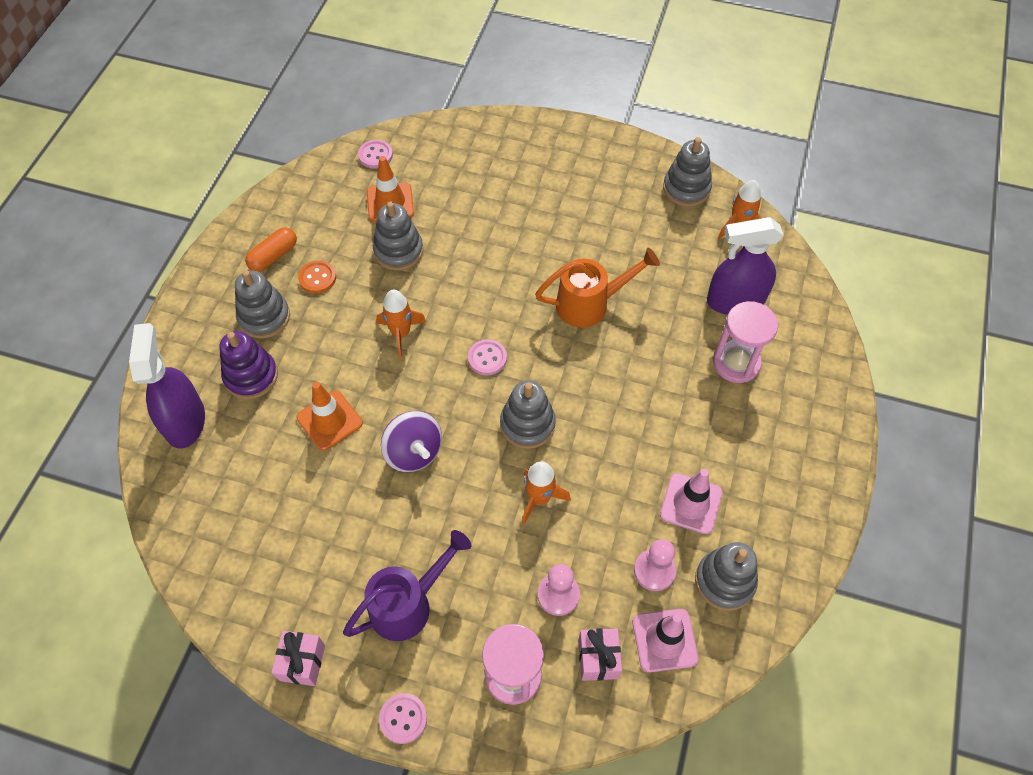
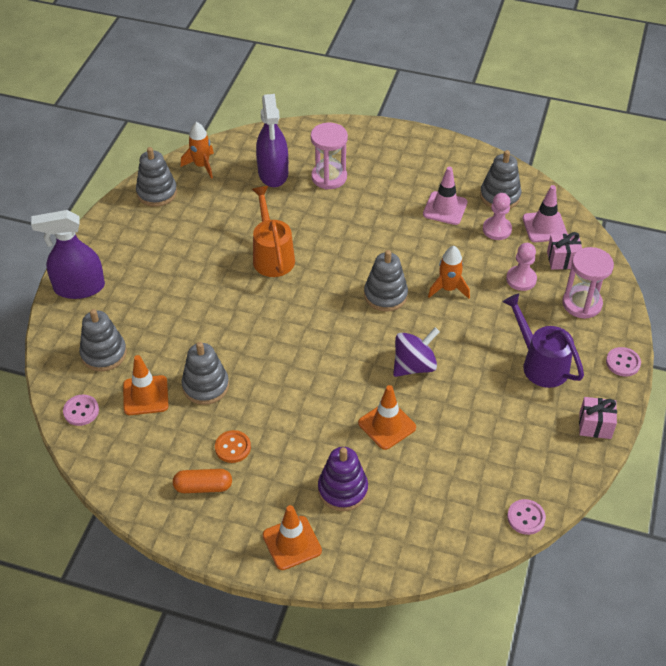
camera: 90 degrees left, 10 degrees down
(185, 421) = (391, 537): purple spray bottle -> purple spray bottle (79, 287)
(196, 331) = (292, 543): none -> orange traffic cone
(264, 317) = (276, 486): grey stacking toy -> grey stacking toy (104, 353)
(273, 256) = (203, 487): orange capsule -> orange capsule turned 45 degrees counterclockwise
(401, 333) = (298, 380): orange rocket -> none
(487, 358) = (324, 320): pink button -> pink button (526, 518)

